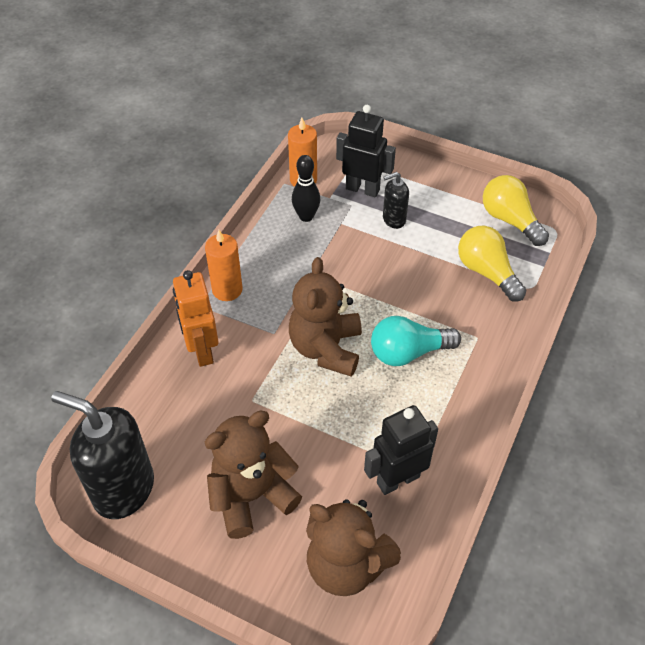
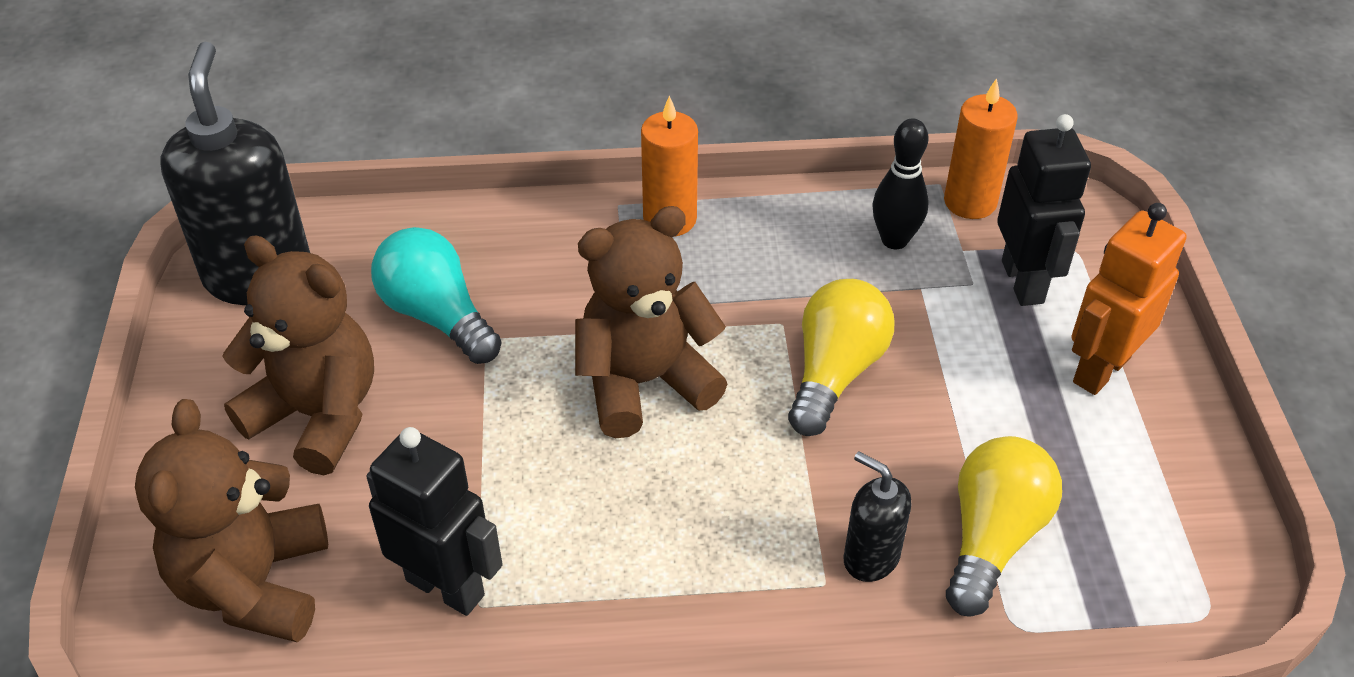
camera: 60 degrees right, 5 degrees down
(202, 350) = (537, 244): orange robot -> orange robot (1100, 369)
(393, 219) = (993, 351): black soap dispenser -> black soap dispenser (870, 557)
(408, 352) = (714, 494): turquoise light bulb -> turquoise light bulb (437, 315)
(510, 220) = (1158, 524): yellow light bulb -> yellow light bulb (835, 372)

